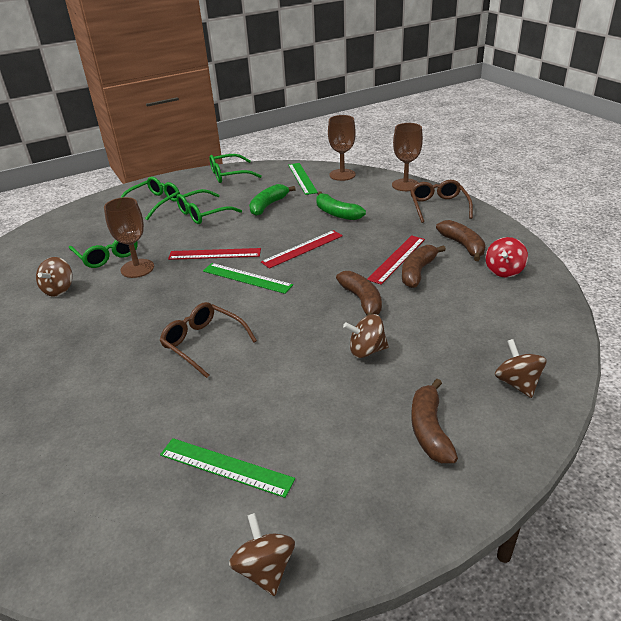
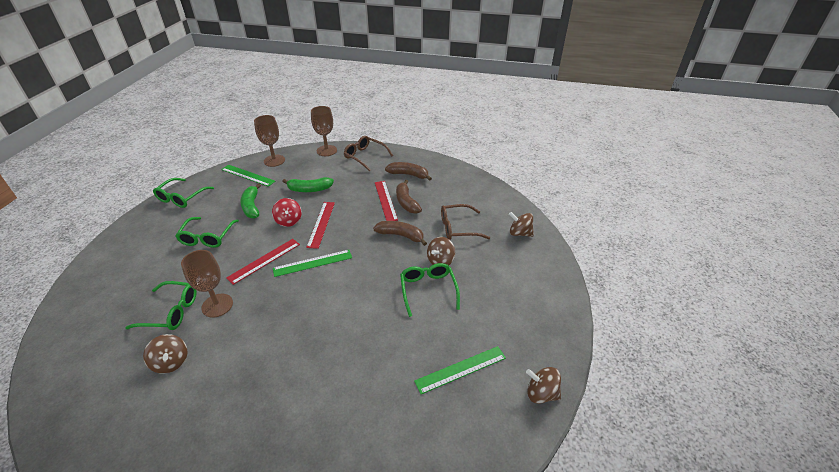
camera: 50 degrees left, 5 degrees up
(155, 203) = (147, 250): green glasses -> green glasses (428, 290)
(203, 343) = (347, 319): brown glasses -> brown glasses (458, 228)
(429, 429) = (516, 279): brown banana -> none
(504, 271) = (445, 179): red spinning top -> red spinning top (289, 221)

